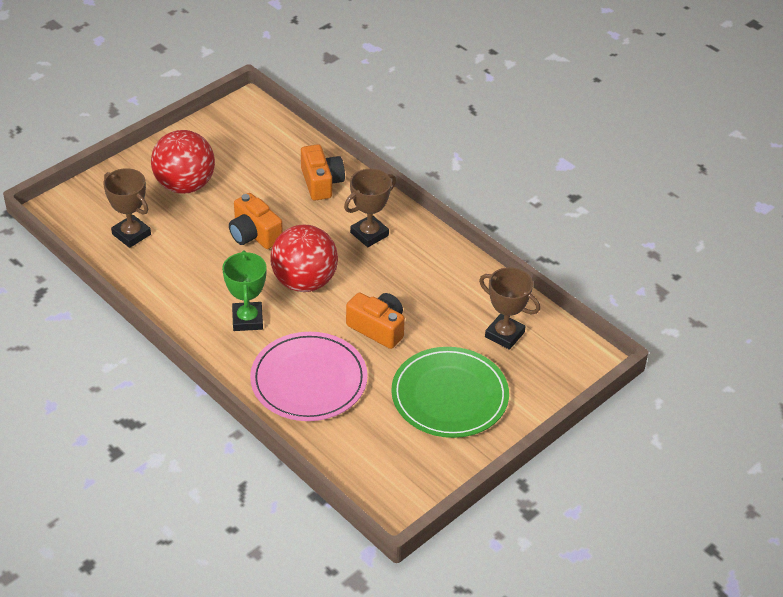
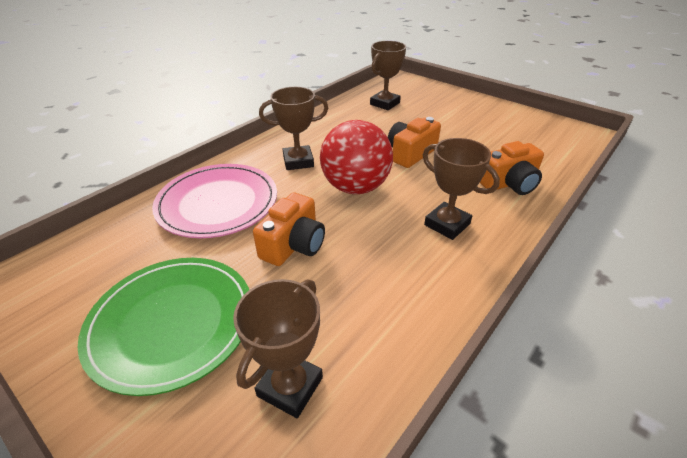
camera: 85 degrees right, 5 degrees down
(185, 185) = (454, 117): red ball -> none
(247, 319) = (298, 161): green trophy -> brown trophy

